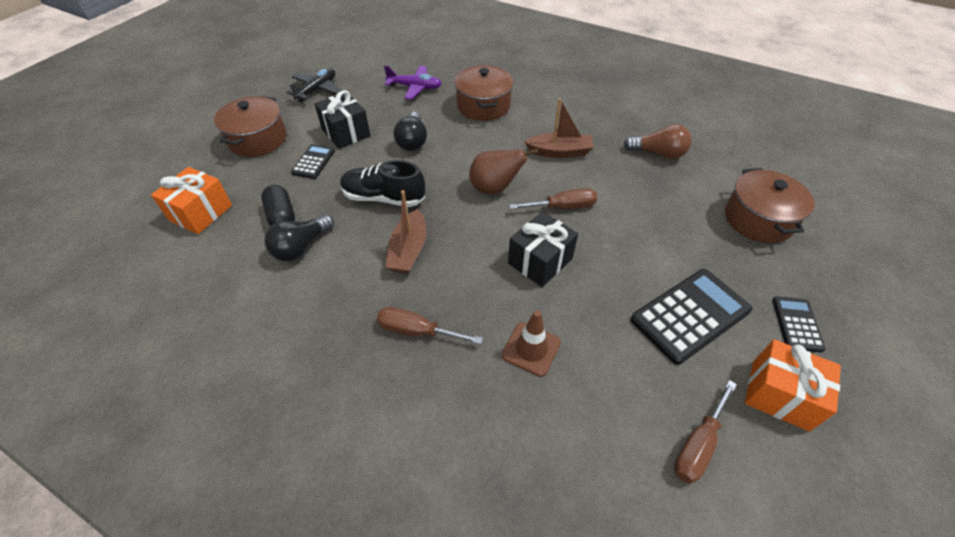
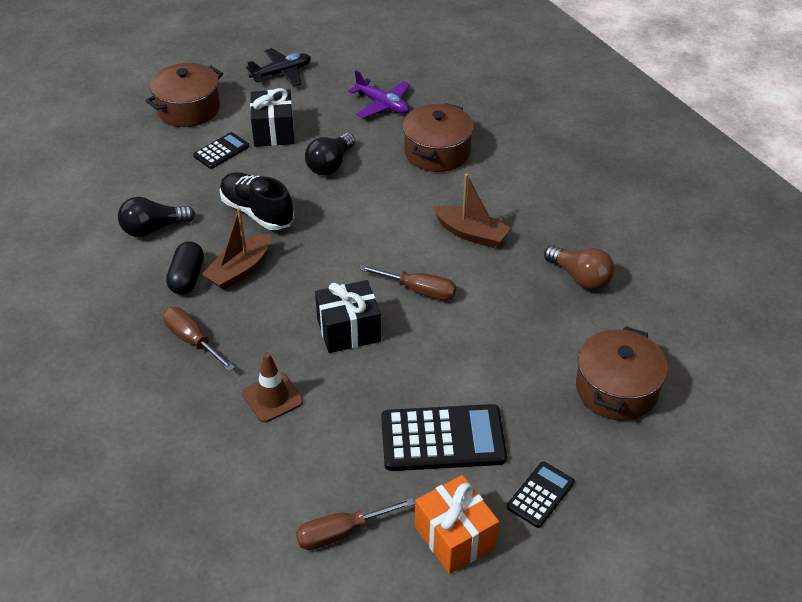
camera: 30 degrees right, 5 degrees down
(201, 213) = (95, 164): orange gift -> none
(282, 216) = (157, 194): black capsule -> black capsule (187, 278)
(494, 189) = (368, 245): brown pear -> none

